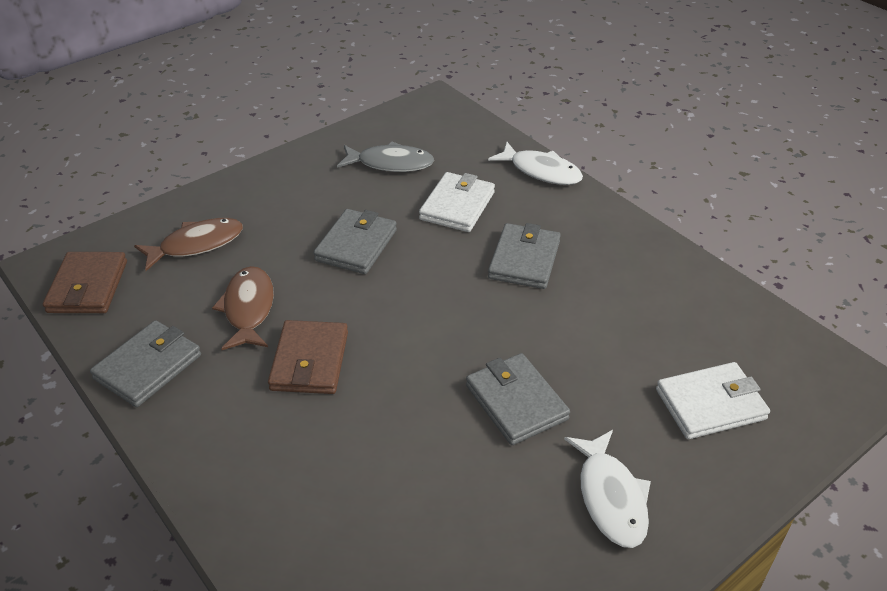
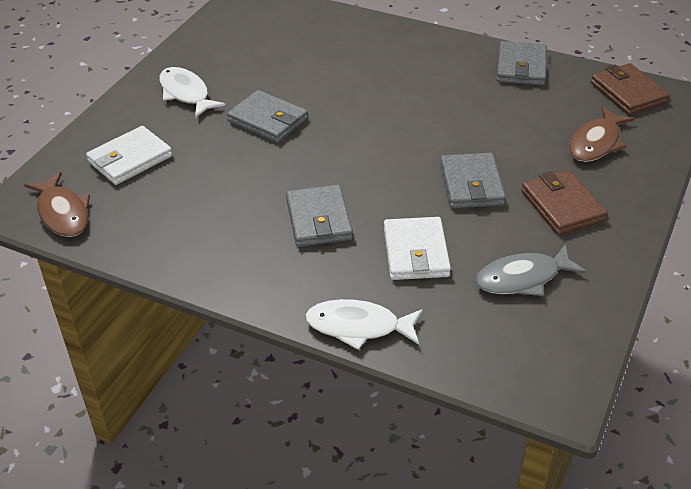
camera: 155 degrees right, 0 degrees up
(248, 308) = (500, 115): brown fish -> brown fish (62, 213)
(310, 361) = (423, 100): brown wallet -> brown wallet (562, 206)

